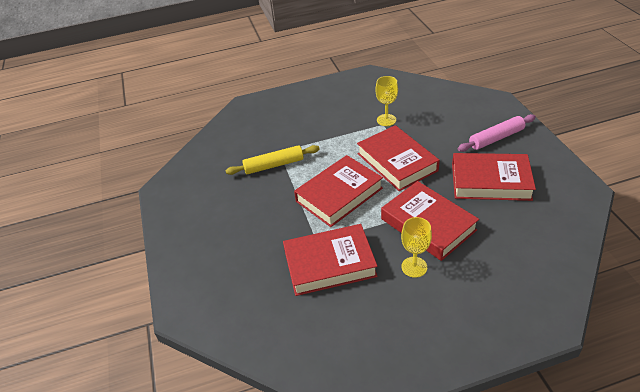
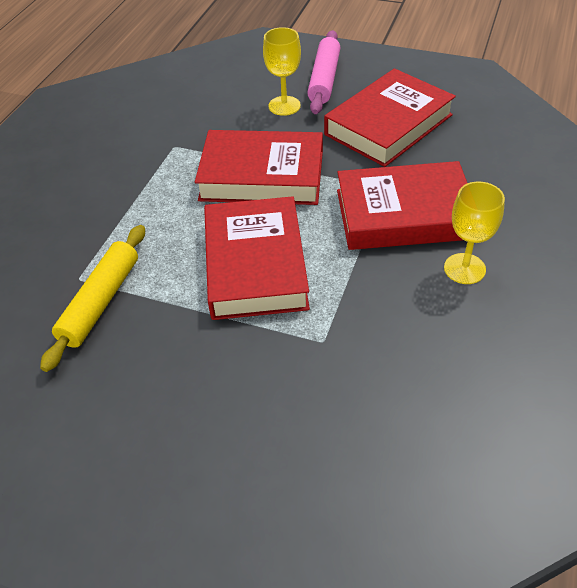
camera: 55 degrees left, 5 degrees up
(329, 264) = (379, 351): red book -> none
(386, 120) = (170, 138): yellow goblet -> yellow goblet (284, 106)

